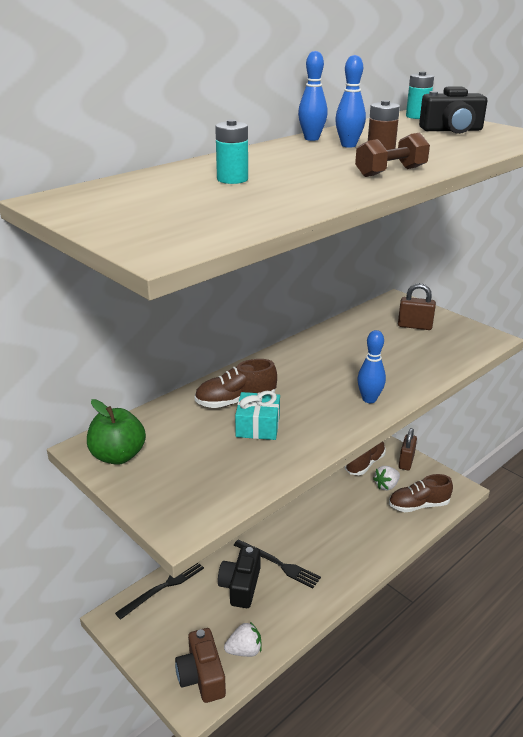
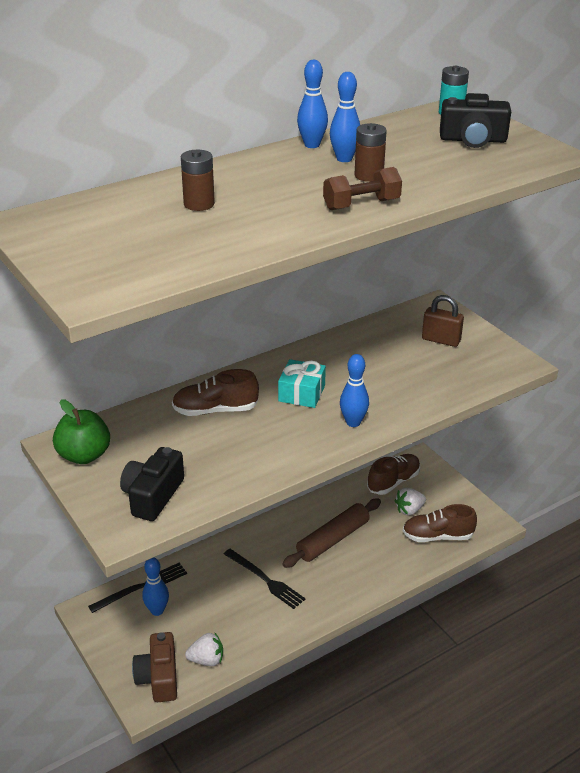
camera: 10 degrees right, 5 degrees up
(184, 608) = (157, 610): none -> blue bowling pin
(232, 179) = (199, 204): turquoise battery -> brown battery
(240, 586) = (220, 597): black camera -> black camera (153, 496)
(258, 426) = (228, 440): turquoise gift -> turquoise gift (302, 393)
(328, 519) = (333, 539): none -> brown rolling pin
(406, 461) = (441, 485): brown padlock -> none

